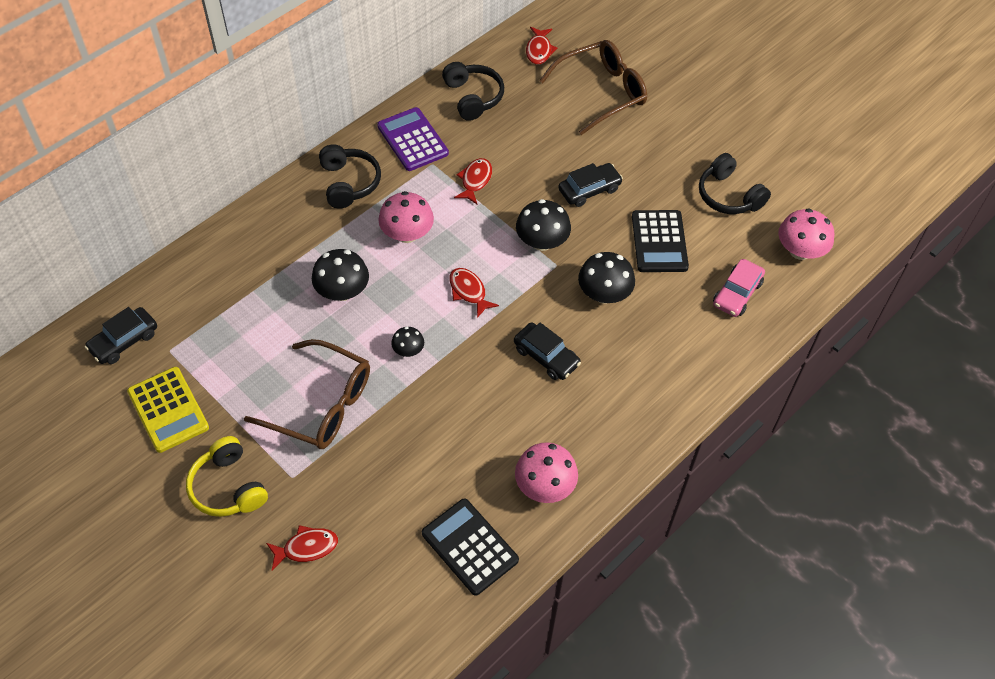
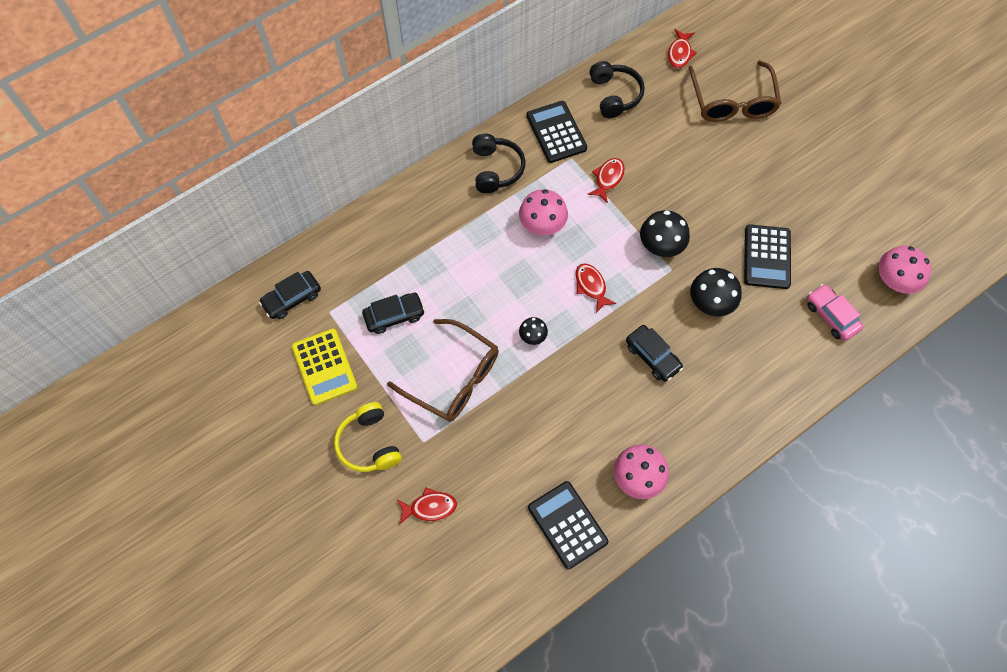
camera: 10 degrees right, 10 degrees up
(342, 291) = (481, 273): black mushroom -> none
(412, 140) = (556, 132): purple calculator -> black calculator
(589, 190) = (709, 198): black car -> black car (394, 316)
(601, 92) = (732, 102): brown glasses -> brown glasses turned 105 degrees clockwise
(728, 195) = (836, 218): black headphones -> none
(737, 293) = (831, 316): pink car -> pink car turned 105 degrees clockwise

